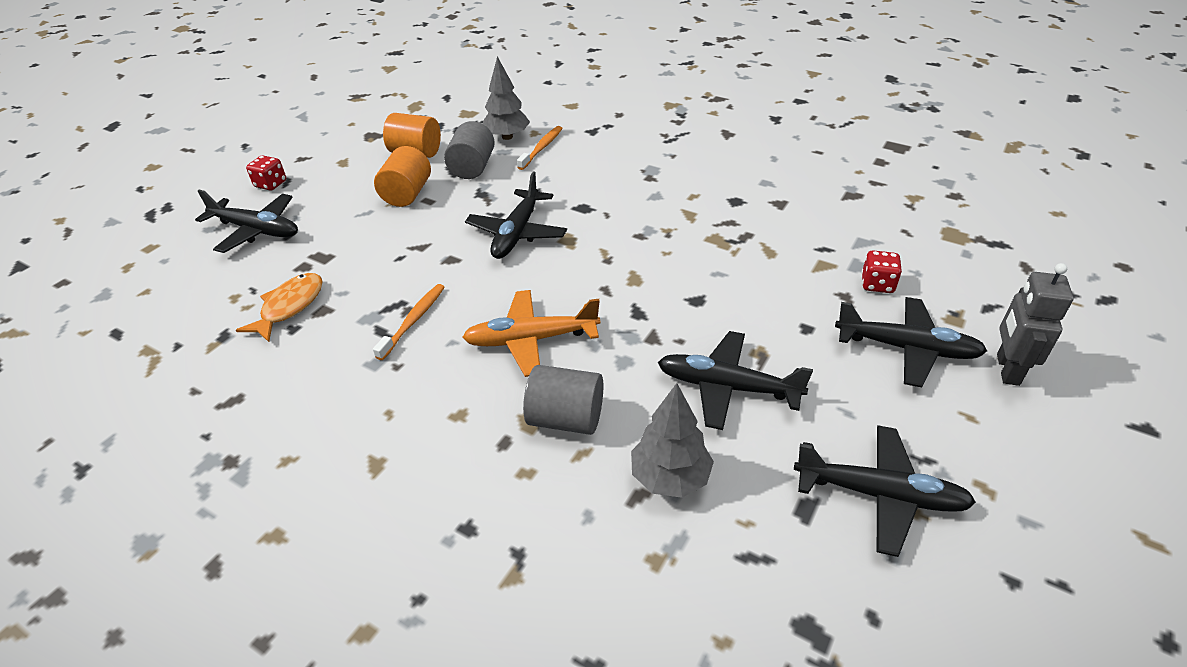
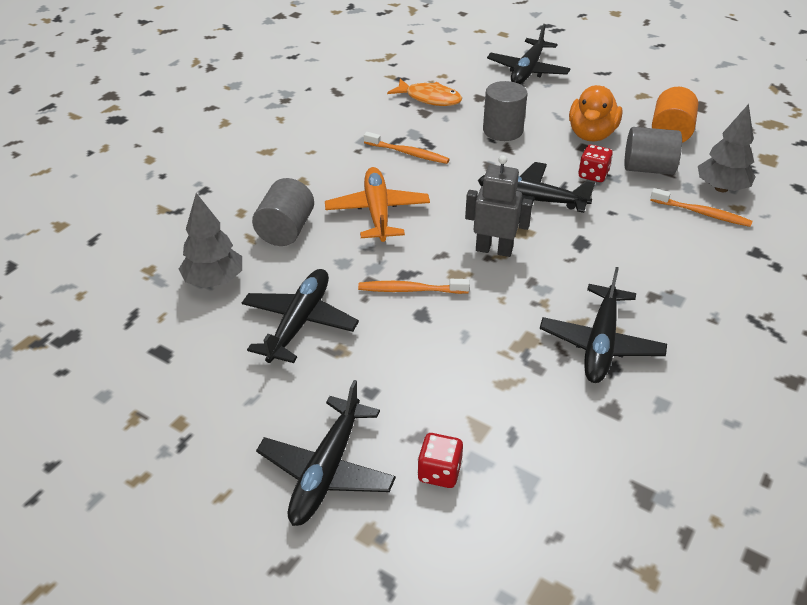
camera: 90 degrees right, 0 degrees up
(271, 184) = (597, 66): red dice -> red dice (593, 175)
(383, 249) = (502, 130): none -> grey cylinder
(407, 194) = (591, 134): orange cylinder -> orange duck
(662, 308) = (410, 290): none -> orange toothbrush
(879, 494) = (158, 400): black plane -> black plane (601, 343)
(1007, 369) = (278, 557): grey robot -> grey robot (494, 250)

